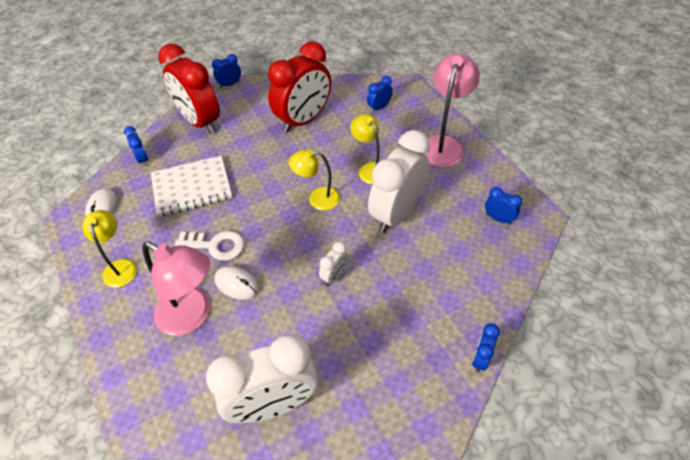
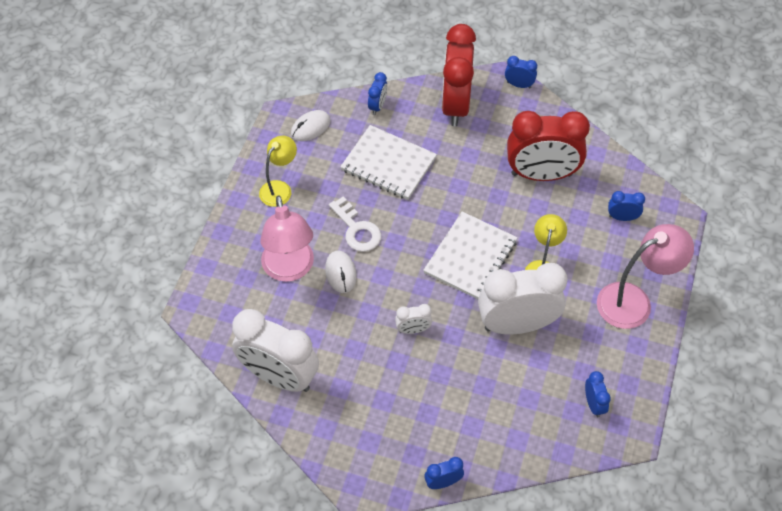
camera: 45 degrees right, 5 degrees up
(317, 199) = (470, 257): yellow lamp -> white notebook

